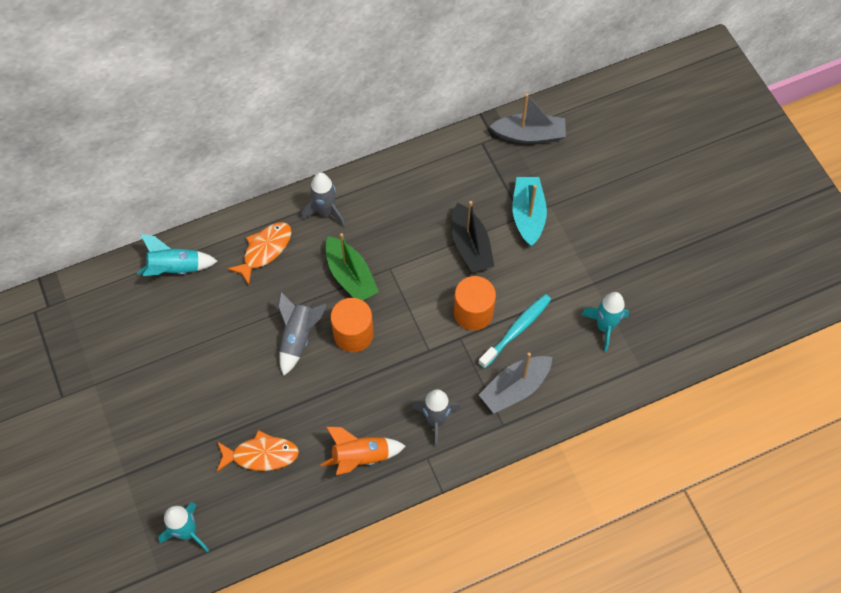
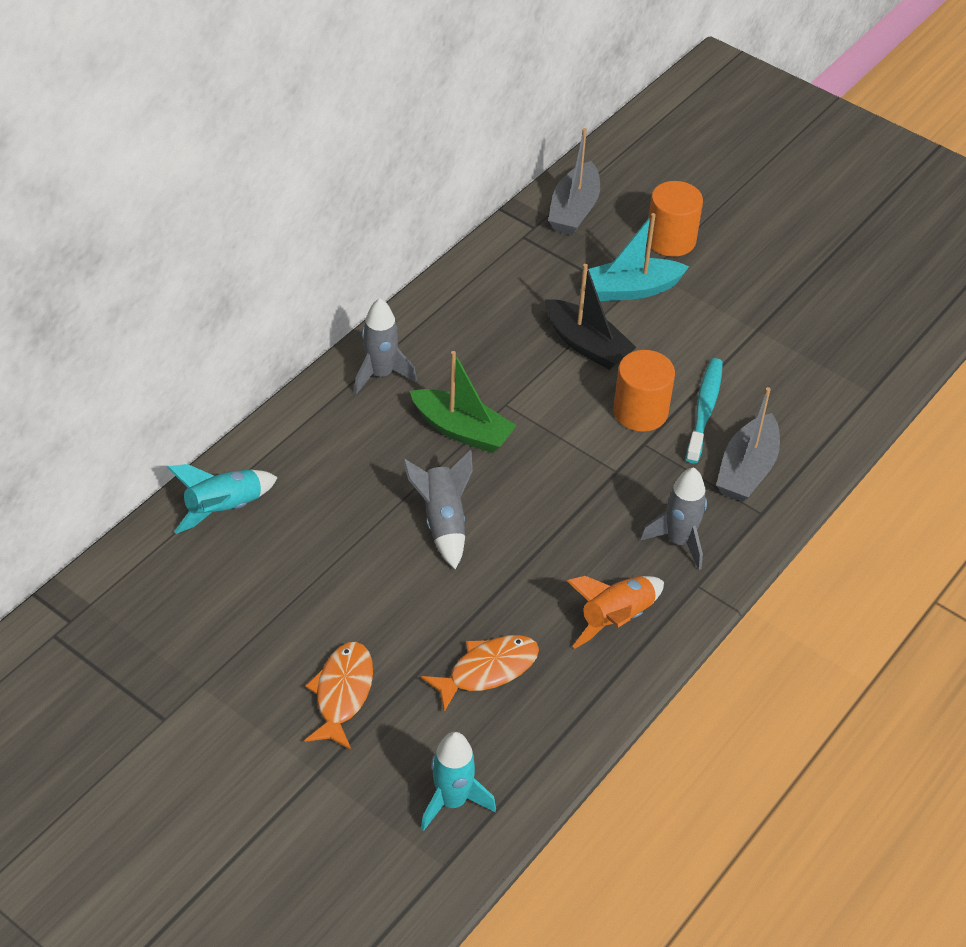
camera: 30 degrees left, 15 degrees down
(265, 250) = (331, 444): orange fish -> orange fish (342, 693)
(353, 334) = (510, 490): orange cylinder -> orange cylinder (670, 240)
(528, 215) = (631, 289): turquoise boat -> turquoise boat turned 75 degrees counterclockwise
(529, 135) = (574, 210): grey boat -> grey boat turned 135 degrees clockwise
(604, 327) = (802, 368): turquoise rocket -> none

